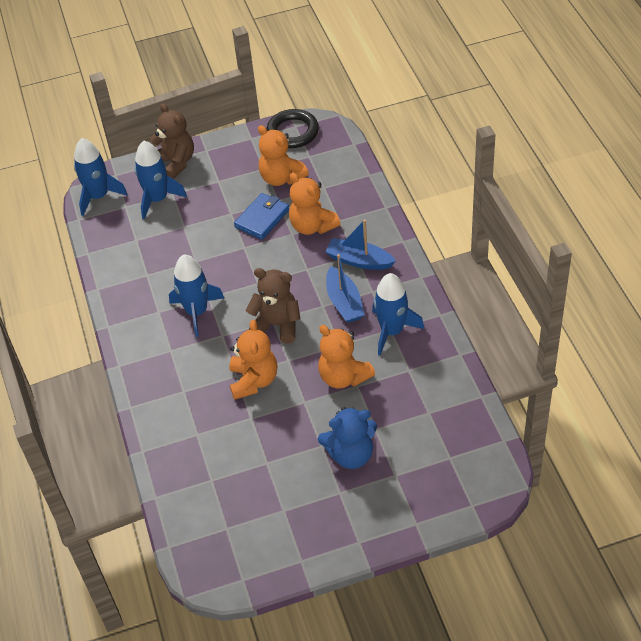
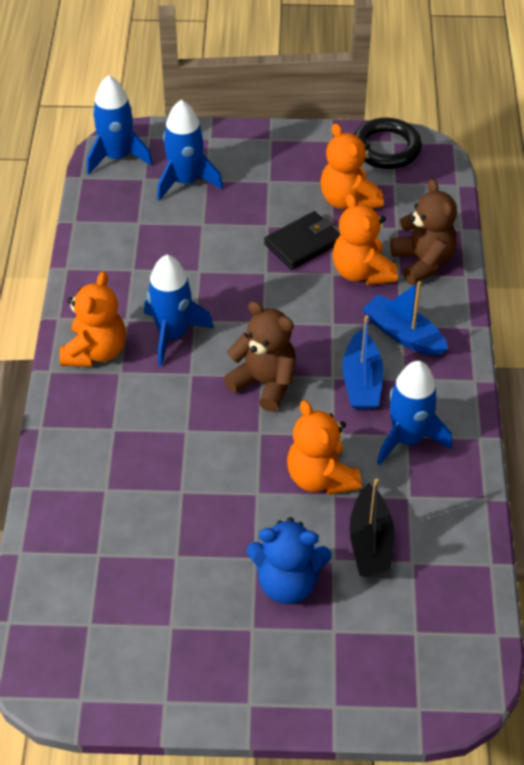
camera: 15 degrees right, 0 degrees up
(175, 163) = (226, 143): brown teddy bear -> brown teddy bear (423, 262)
(254, 380) = (205, 444): orange teddy bear -> orange teddy bear (95, 351)
(262, 218) = (303, 243): blue wallet -> black wallet
(396, 409) = (370, 543): none -> black boat

